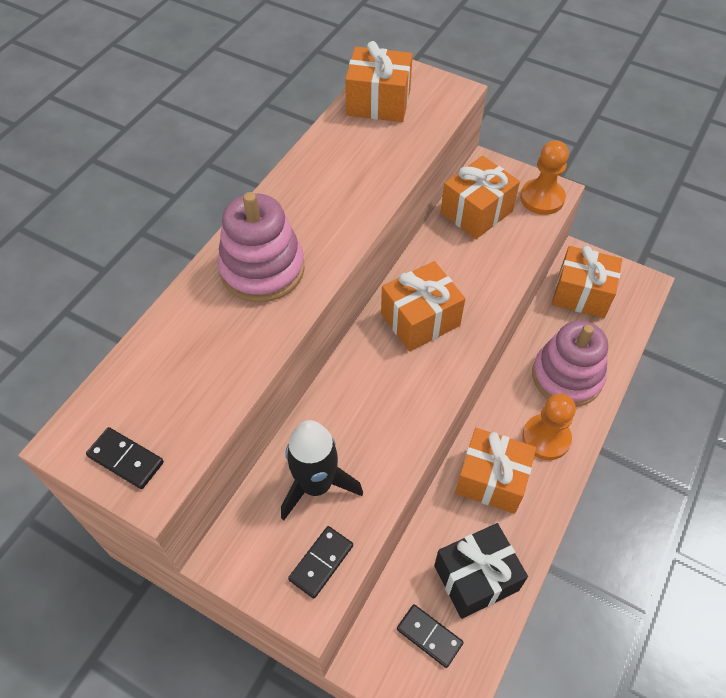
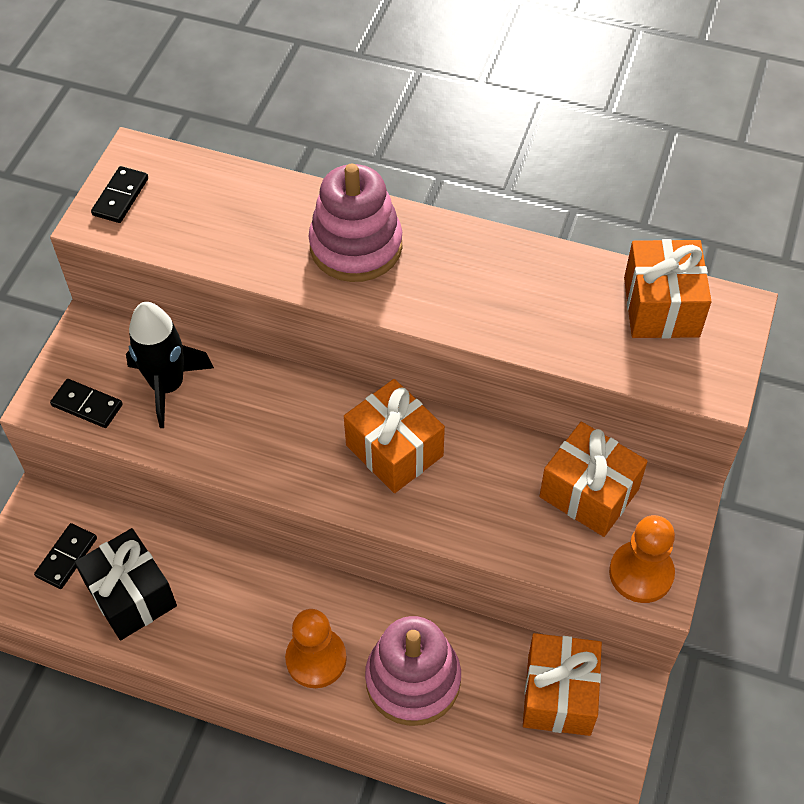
camera: 80 degrees right, 0 degrees up
(491, 480) = (250, 601): orange gift -> none

